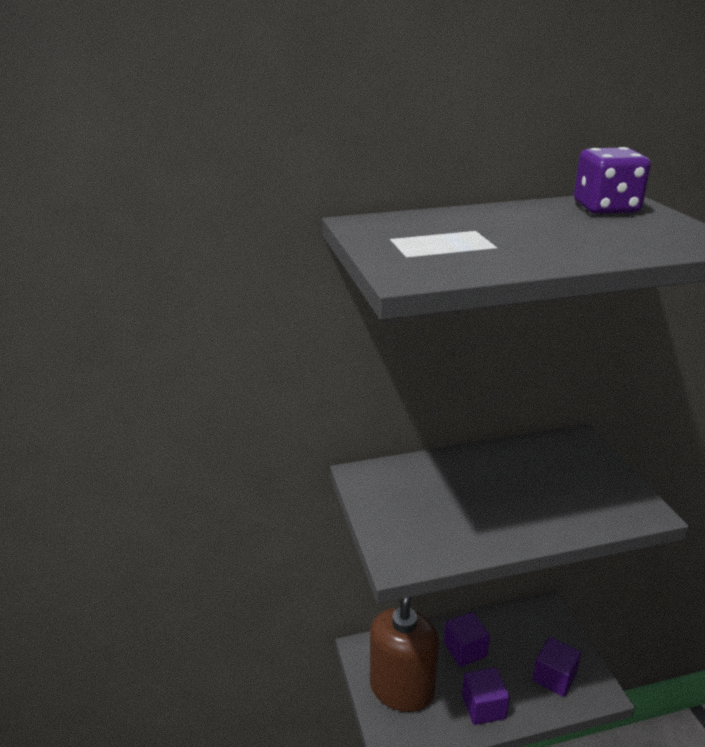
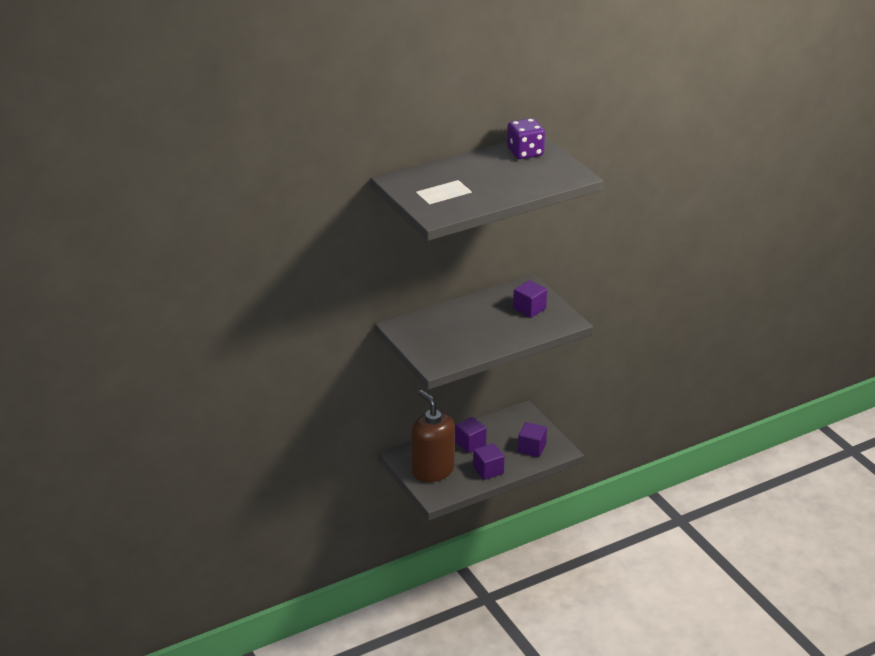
camera: 15 degrees left, 5 degrees up
(402, 688) = (433, 470): brown soap dispenser -> brown soap dispenser turned 45 degrees counterclockwise
(577, 478) = (529, 309): none -> purple cube

